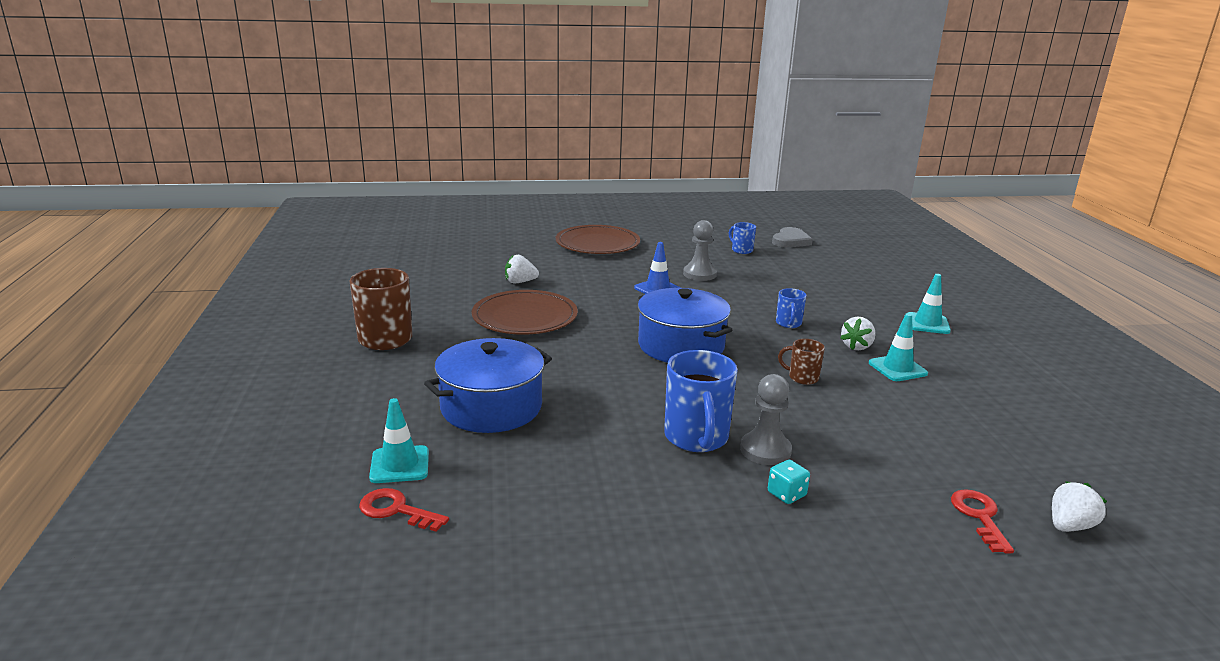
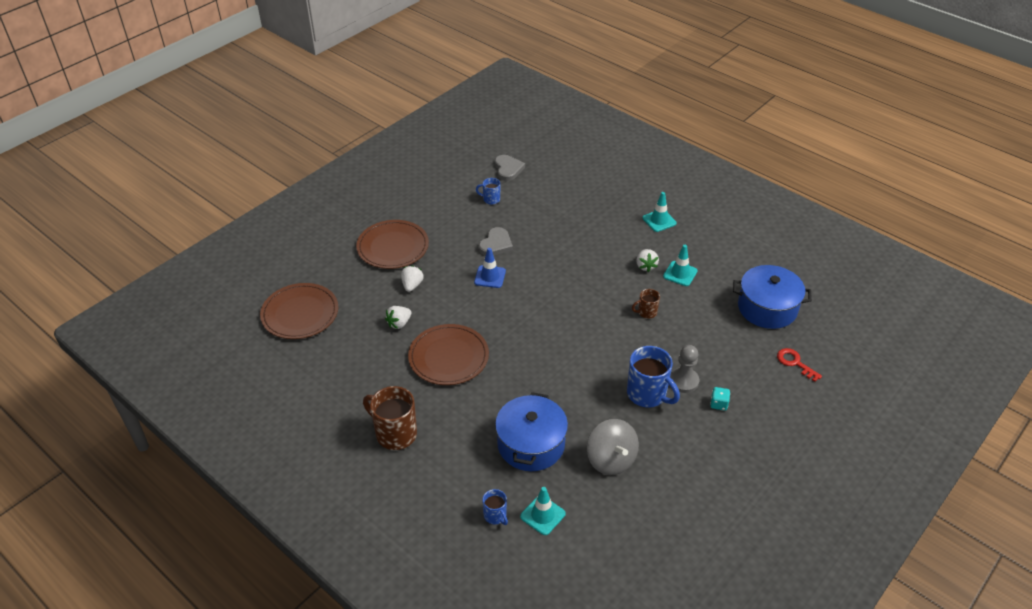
camera: 40 degrees left, 20 degrees up
(396, 510) = (580, 540): red key -> none
(453, 248) = (300, 313): none -> brown plate
(556, 465) = (611, 460): none -> grey spinning top
(681, 346) = (563, 325): blue pot -> blue pot (767, 308)
(699, 274) = (496, 244): grey pawn -> grey heart
(788, 323) = (594, 266): blue mug -> blue mug (495, 516)
(1069, 526) = (827, 345): white strawberry -> white strawberry (412, 285)

